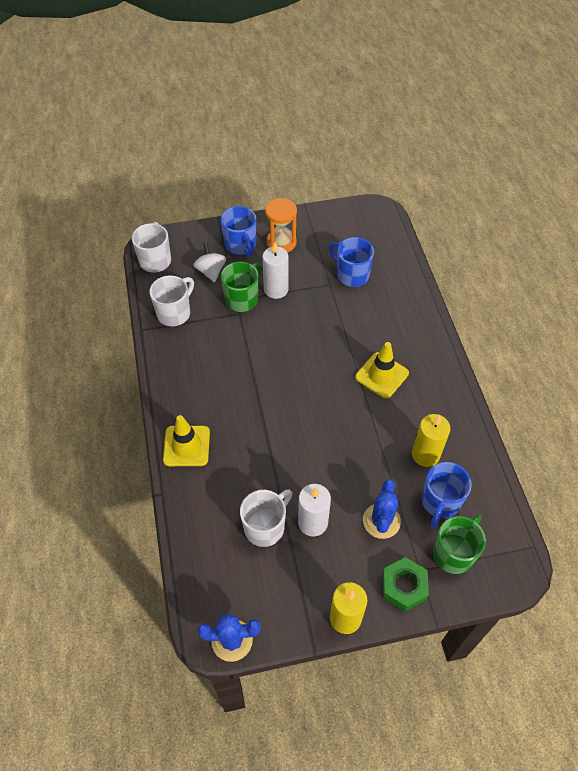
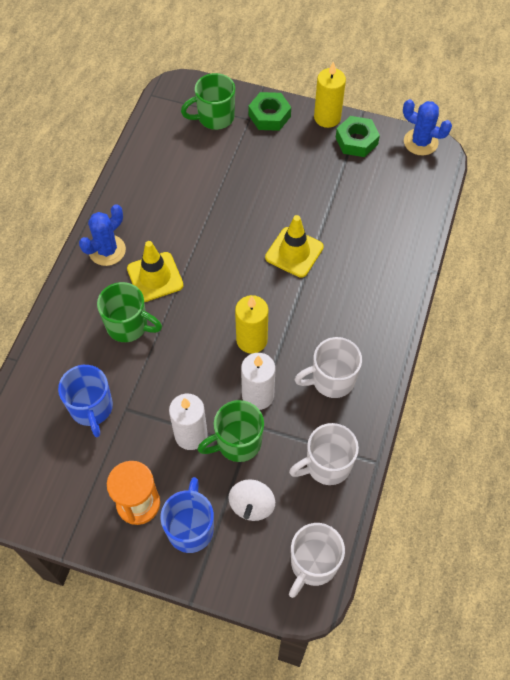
camera: 150 degrees left, 5 degrees up
(186, 446) = (386, 302): yellow traffic cone -> yellow traffic cone (294, 252)
(265, 527) = (351, 202): white mug -> white mug (331, 380)
(299, 603) = (356, 141): none -> green nut
(313, 522) = (310, 187): white candle -> white candle (258, 395)
(371, 333) = (128, 326): none -> green mug
(381, 521) = (253, 162): blue cactus -> blue cactus (107, 250)
(425, 454) = (175, 191): yellow candle -> yellow candle (252, 340)
(440, 502) = (195, 153): blue mug -> none

